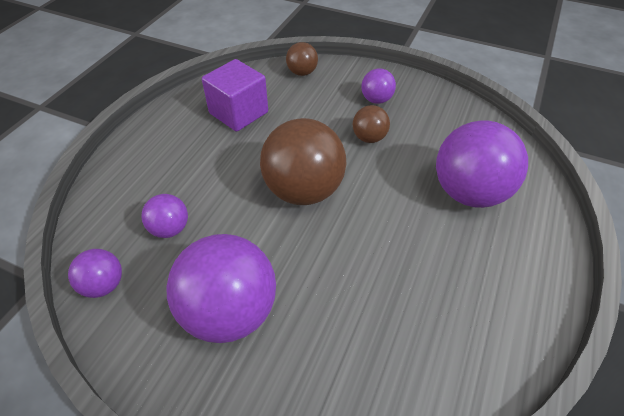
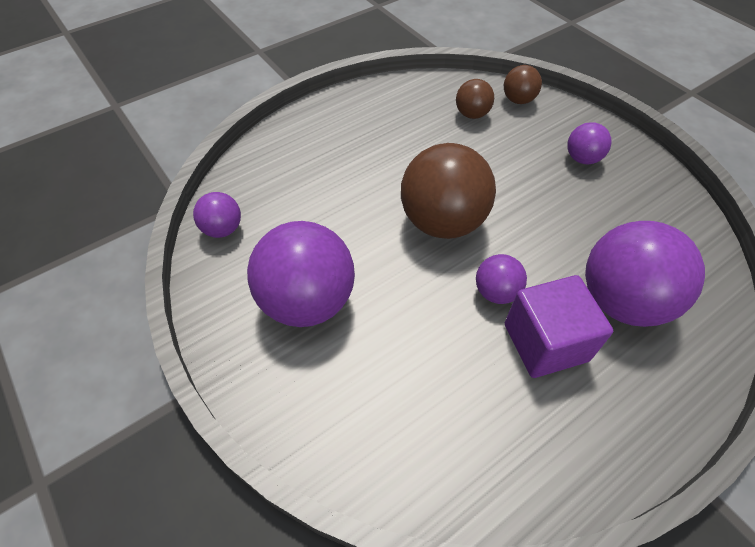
camera: 30 degrees right, 5 degrees up
(170, 229) = (301, 205): purple ball -> purple ball (496, 292)
(238, 113) = (427, 119): purple cube -> purple cube (545, 342)
(369, 138) = (546, 196): brown ball -> brown ball (472, 114)

